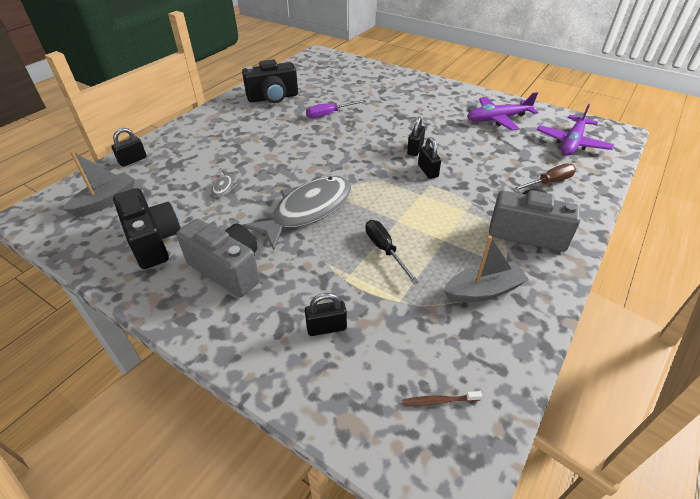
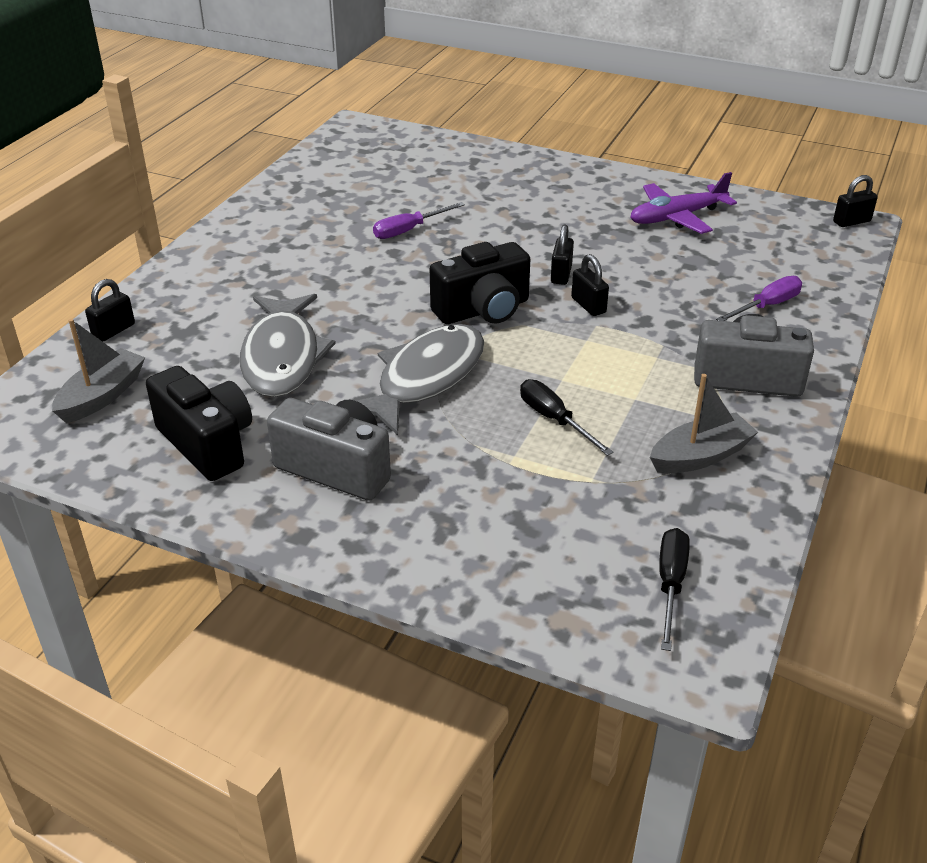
camera: 10 degrees left, 5 degrees down
(224, 187) = (282, 357): grey fish -> grey fish, size x2.49
(273, 98) = (305, 210): black camera -> black camera (483, 310)
(326, 327) = (503, 523): black padlock -> black padlock (851, 222)
(439, 401) = (670, 585): brown toothbrush -> black screwdriver
(548, 182) = (766, 306): brown screwdriver -> purple screwdriver
(572, 143) = (792, 245): purple plane -> none

